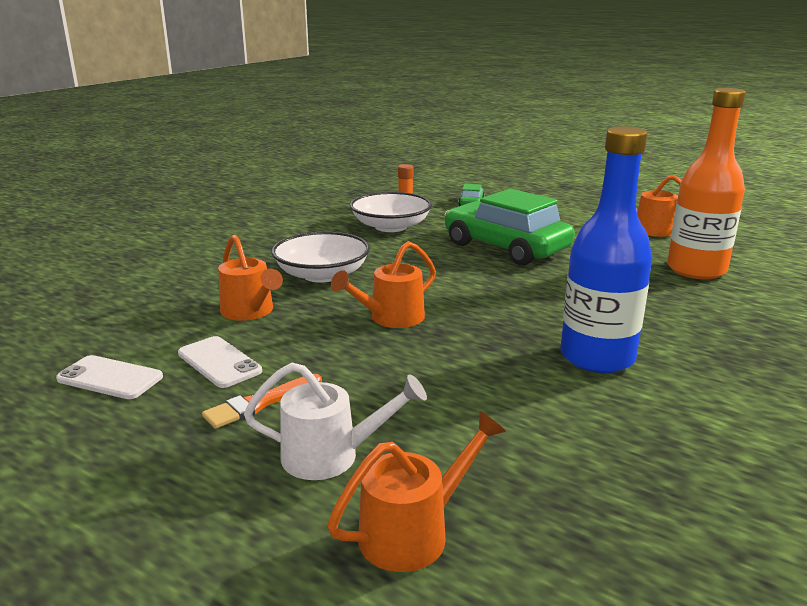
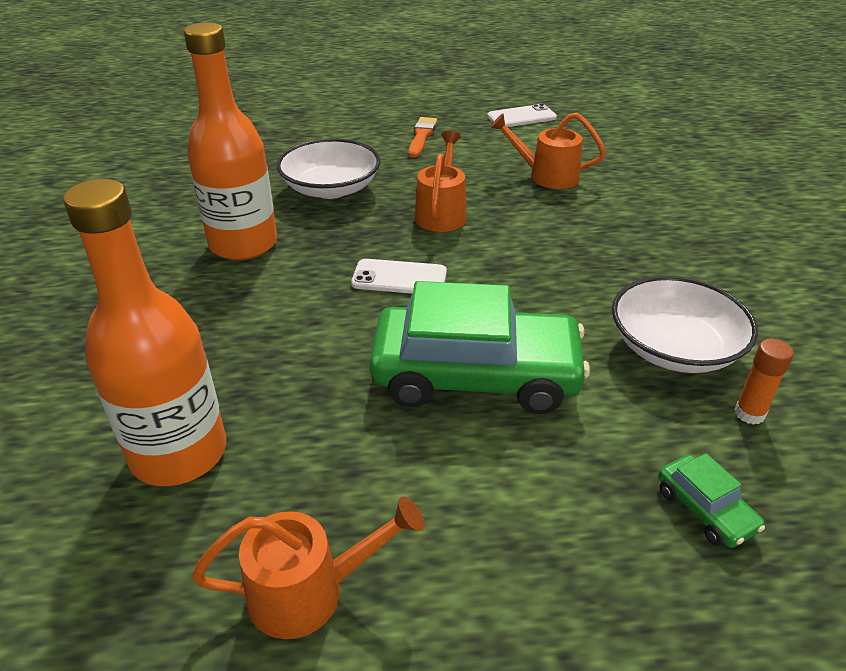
camera: 140 degrees right, 15 degrees up
(219, 362) = (487, 143): white phone -> white phone (399, 278)
(322, 275) = (576, 231): white bowl -> white bowl (331, 188)
(332, 456) = (347, 132): white watering can -> none
(414, 531) = (274, 125): orange watering can -> none
(597, 357) = (243, 244): blue bottle -> orange bottle

